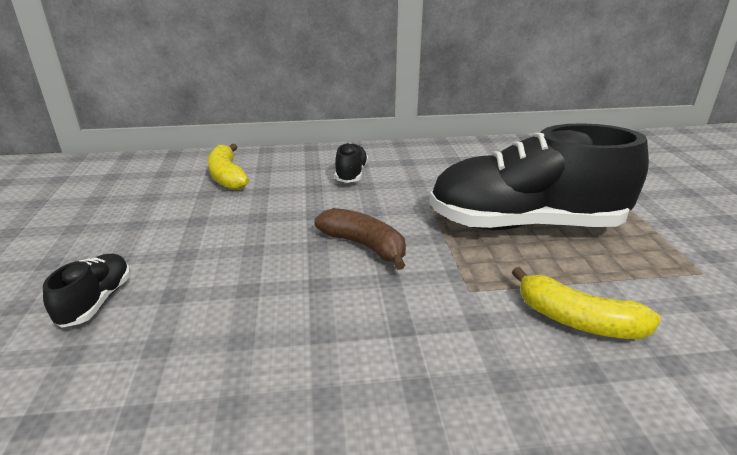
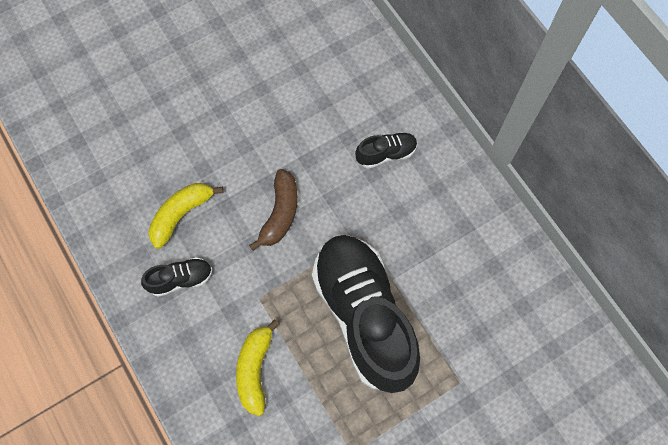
camera: 65 degrees right, 40 degrees up
(96, 302) = (158, 98): black shoe -> black shoe (180, 279)
(227, 176) = (333, 64): yellow banana -> yellow banana (181, 214)

